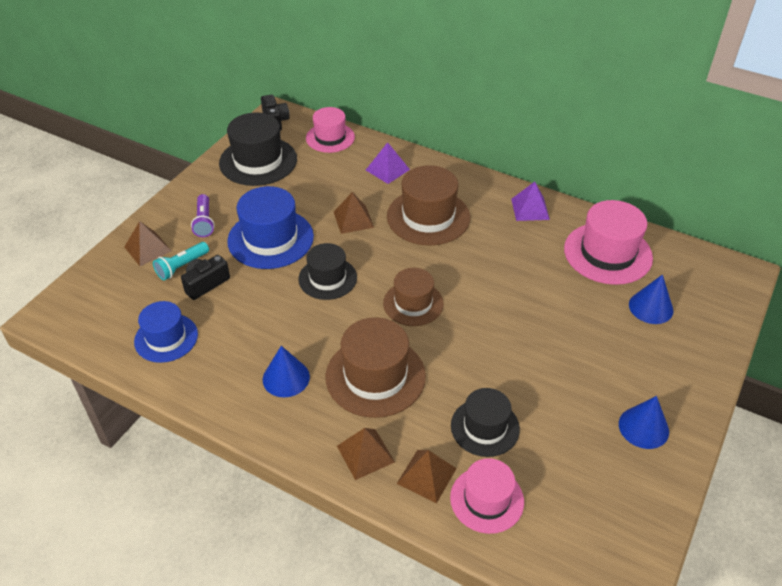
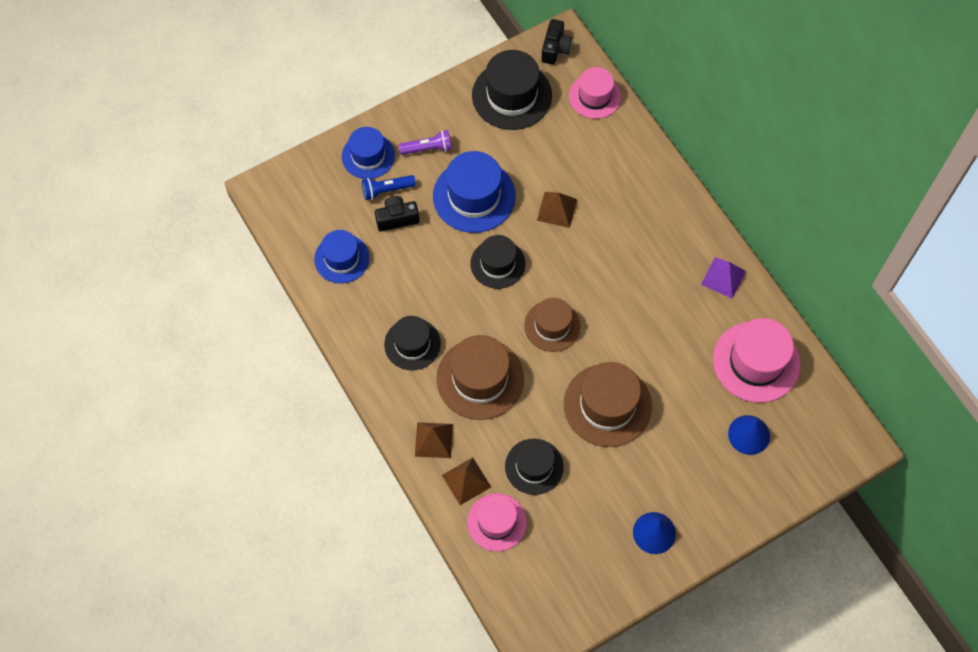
camera: 30 degrees right, 20 degrees up
(147, 249) = (368, 156): brown pyramid -> blue hat
(181, 267) = (386, 190): turquoise flashlight -> blue flashlight
(204, 222) = (428, 148): purple flashlight -> purple flashlight turned 120 degrees counterclockwise
(286, 378) = (412, 344): blue cone -> black hat
(387, 169) = (623, 164): purple pyramid -> none
(428, 217) = (624, 240): brown hat -> brown hat (607, 405)

